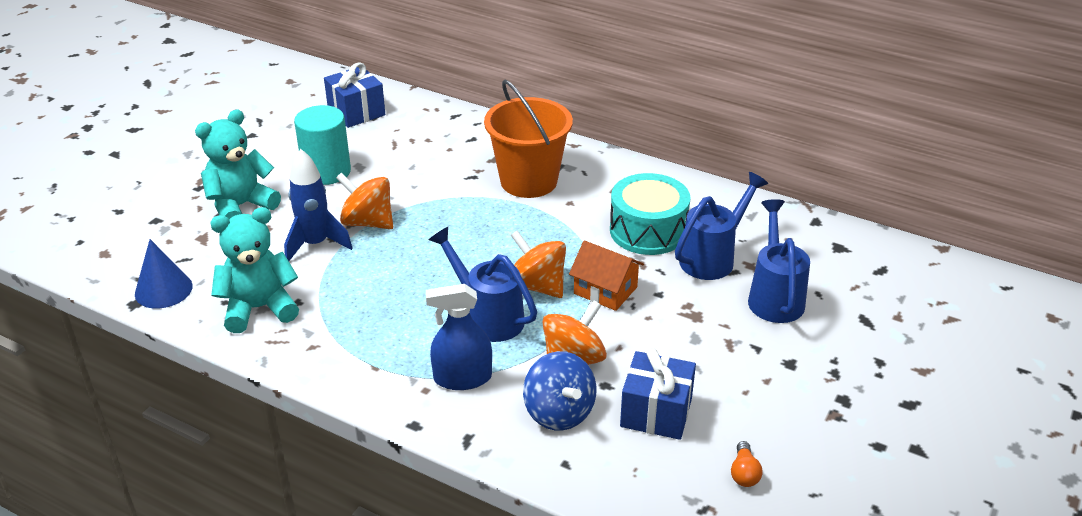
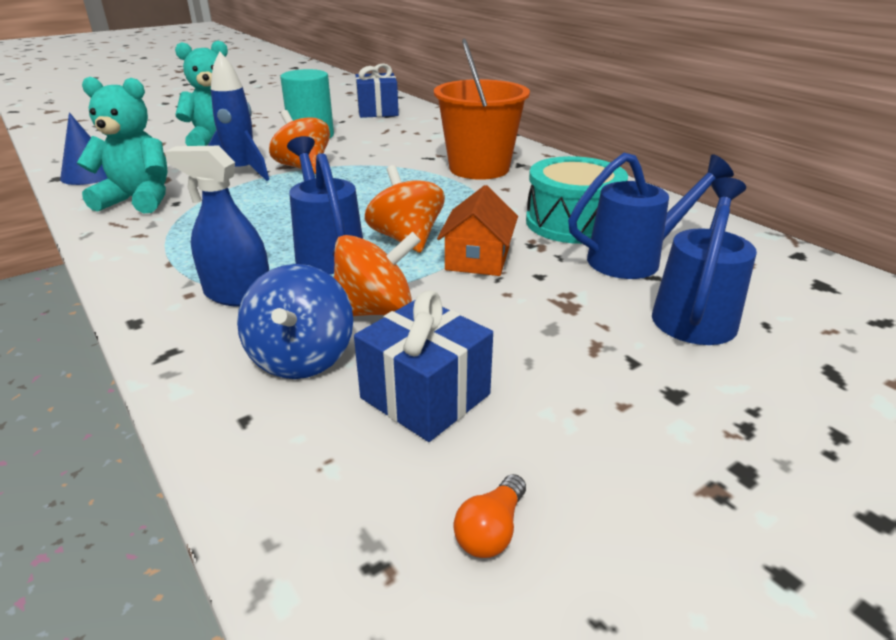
camera: 25 degrees right, 5 degrees down
(605, 290) = (477, 258): orange house -> orange house turned 45 degrees clockwise

